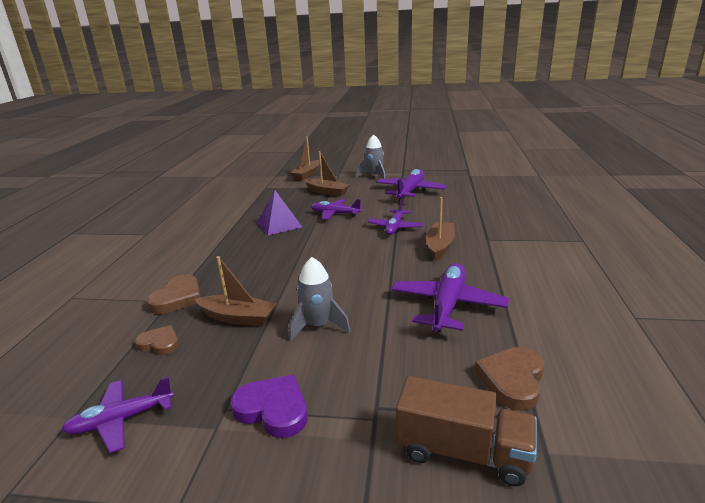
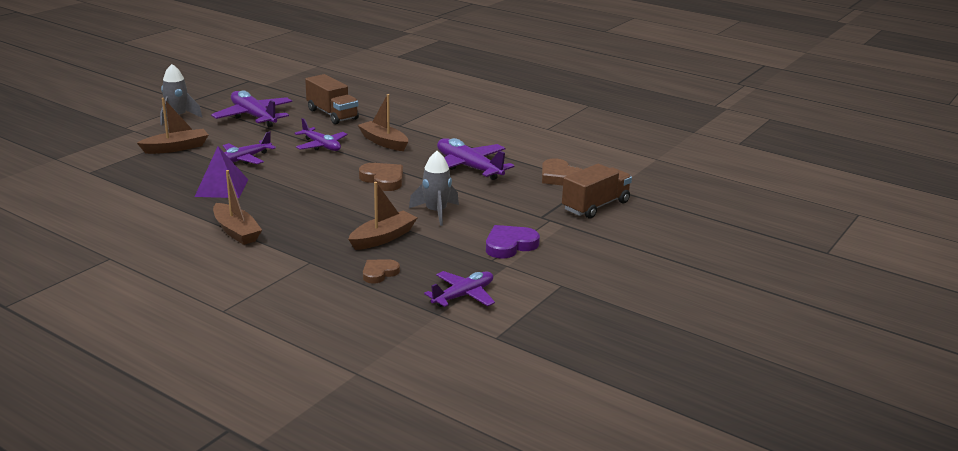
camera: 65 degrees left, 0 degrees up
(121, 420) = (463, 295): purple plane -> purple plane turned 135 degrees counterclockwise
(178, 298) = (310, 257): brown heart -> brown heart (383, 180)
(307, 175) = (95, 143): brown boat -> brown boat (236, 231)
(460, 210) = (332, 114): none -> brown truck

